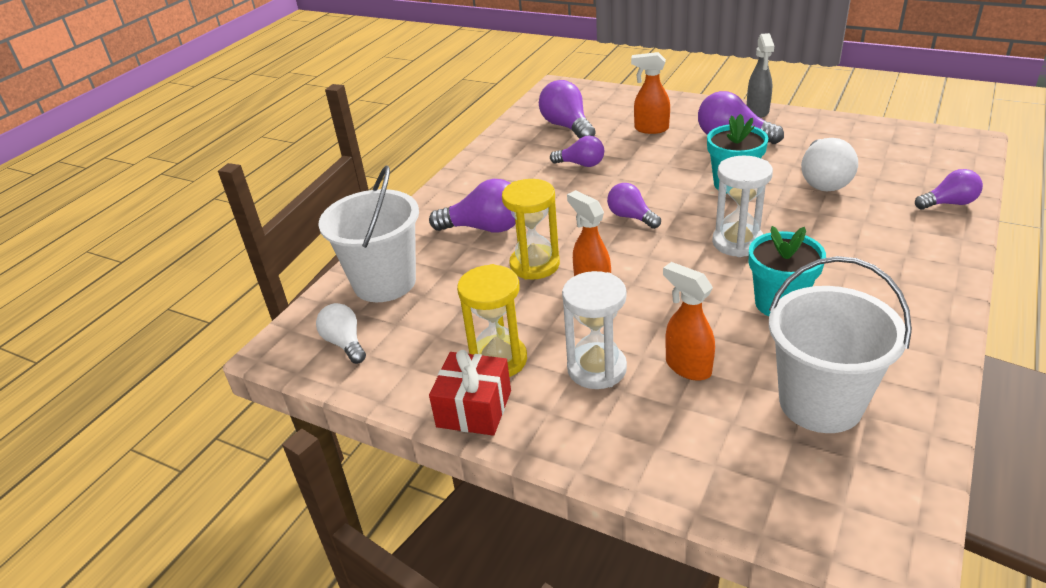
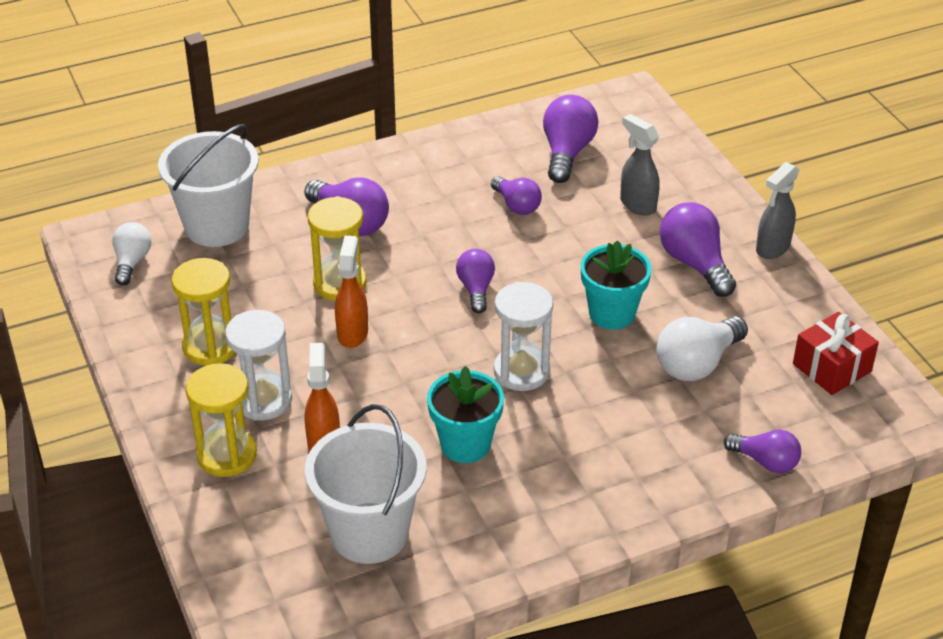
camera: 35 degrees right, 5 degrees up
(474, 408) = (150, 372): red gift -> red gift (831, 367)
(630, 425) = (227, 455): none -> yellow hourglass
(650, 129) = (637, 204): orange spray bottle -> grey spray bottle

